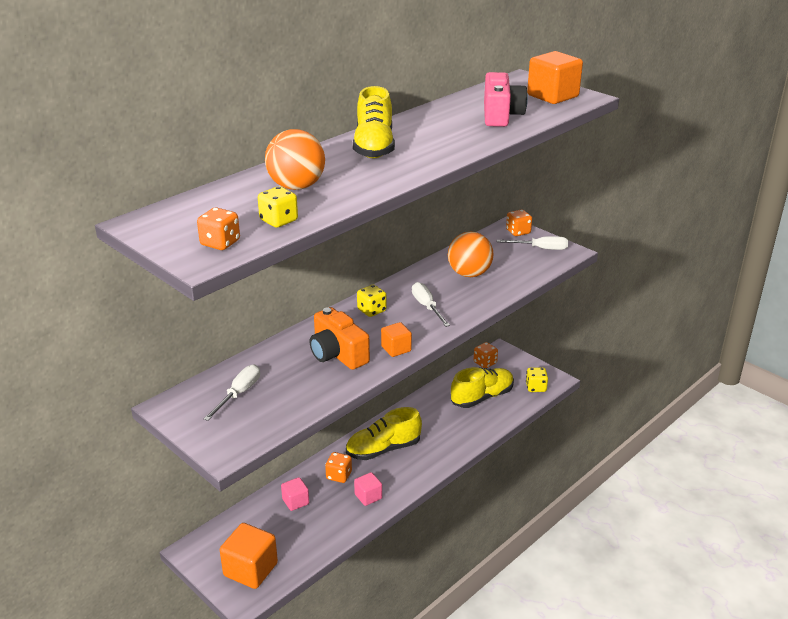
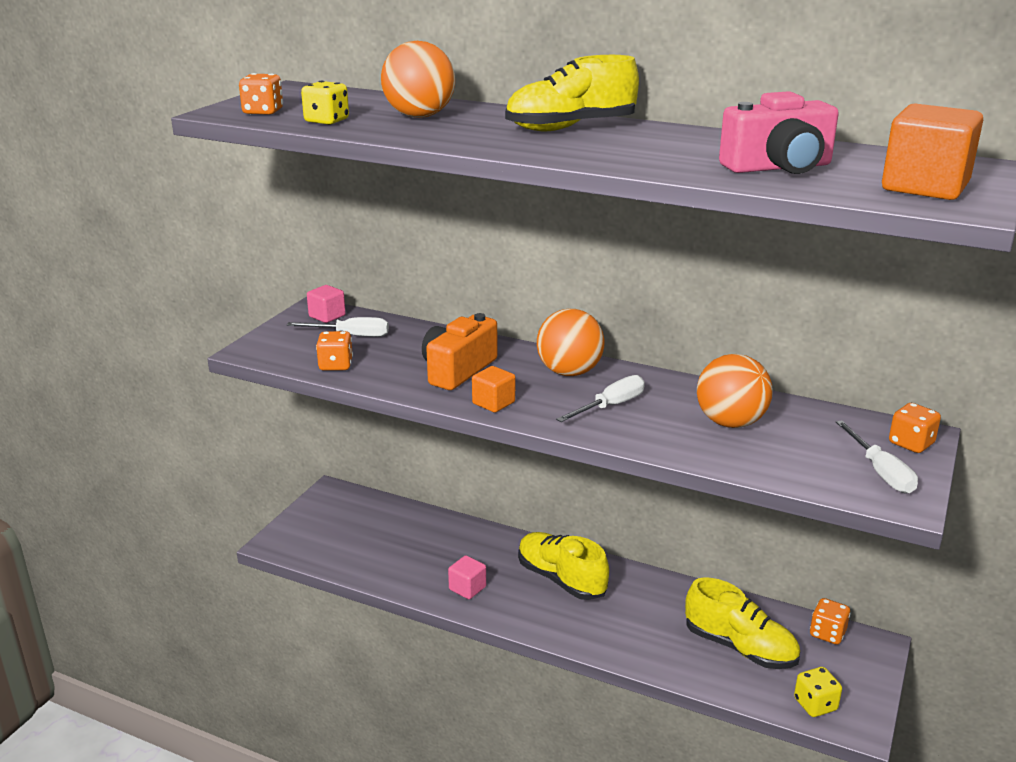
camera: 70 degrees right, 5 degrees down
(250, 569) = (317, 535): orange cube -> none
(295, 501) = (431, 536): pink cube -> pink cube (327, 316)
(339, 475) = (491, 556): orange dice -> orange dice (336, 365)
(371, 310) = (569, 372): yellow dice -> orange ball

